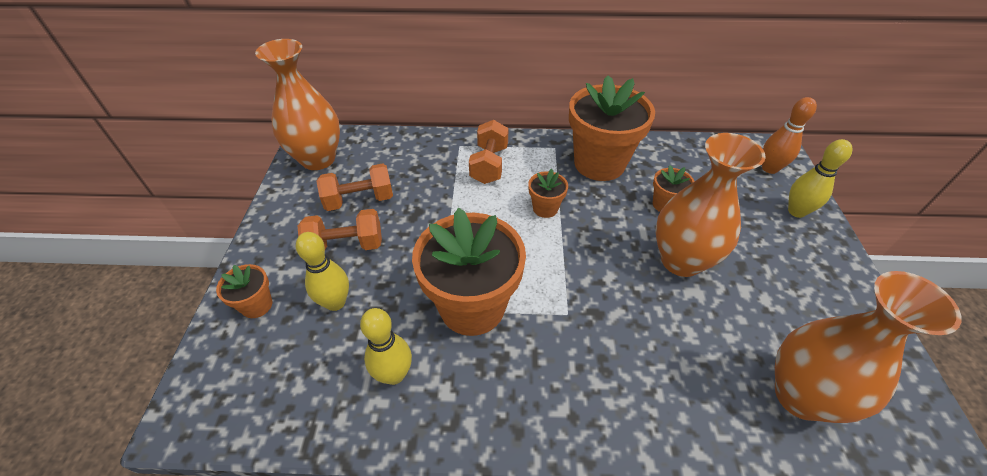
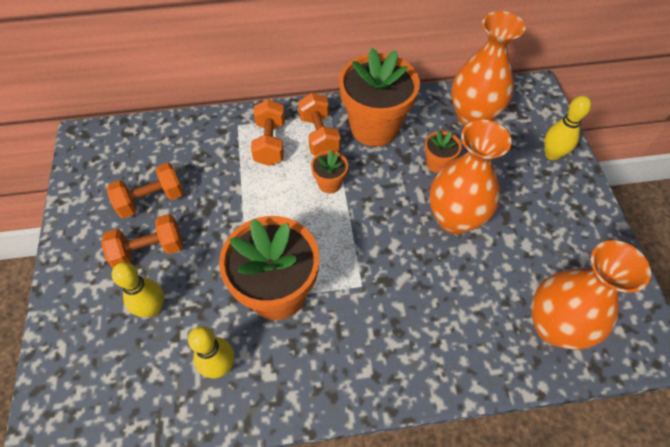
camera: 10 degrees left, 10 degrees up
(257, 305) = (79, 323): orange flower pot -> none
(318, 159) = (99, 160): orange vase -> orange vase (472, 116)
(540, 164) = (319, 136): none -> orange dumbbell
(769, 168) = (529, 112): orange bowling pin -> none

